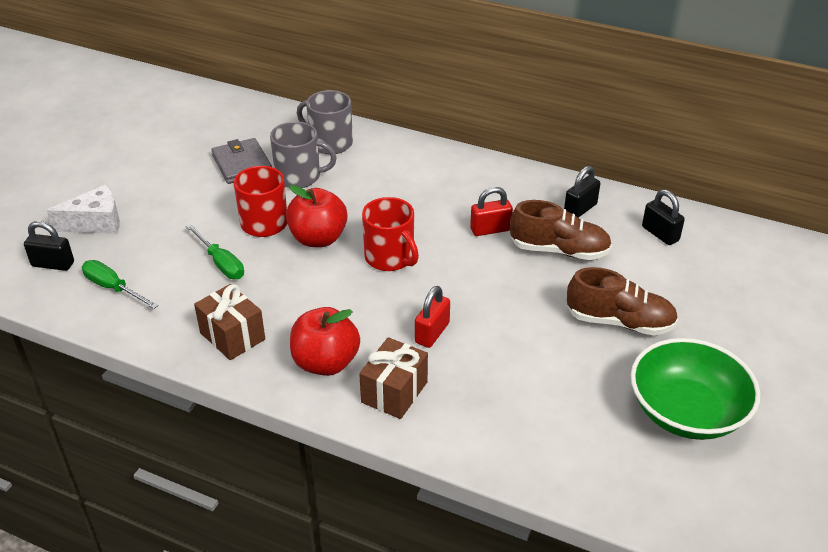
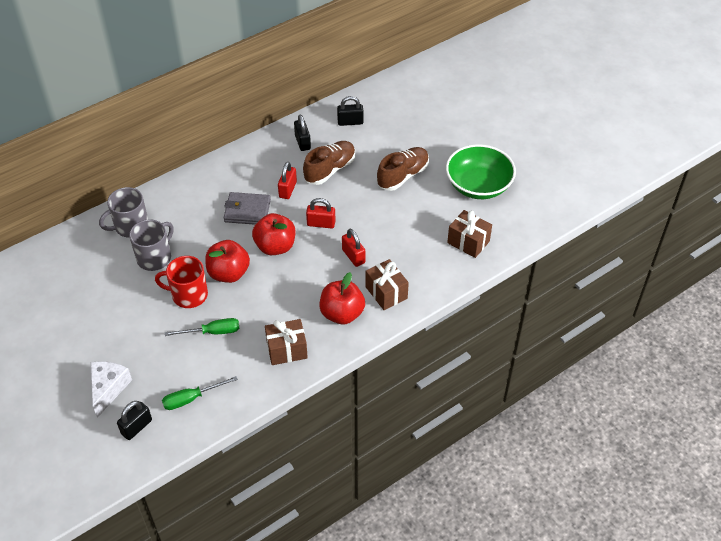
camera: 60 degrees left, 10 degrees up
(242, 164) = (112, 283): grey wallet -> grey wallet (247, 211)
(390, 257) = (275, 246): red mug -> red apple
(461, 280) = (321, 223): none -> red padlock
(563, 445) = (468, 242): none -> brown gift

